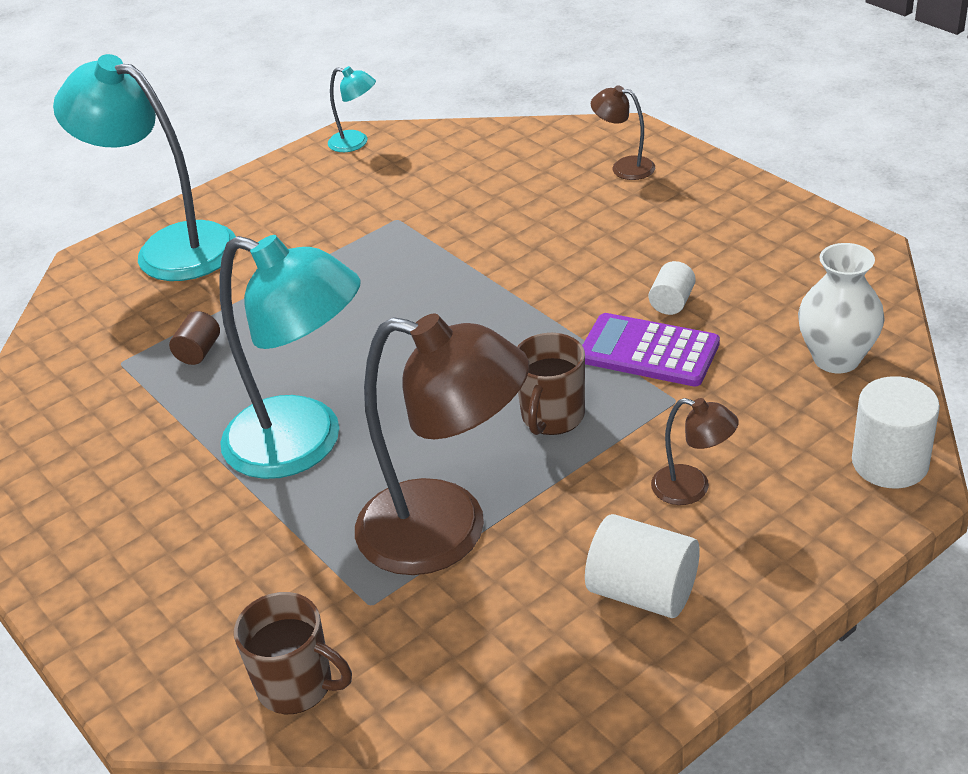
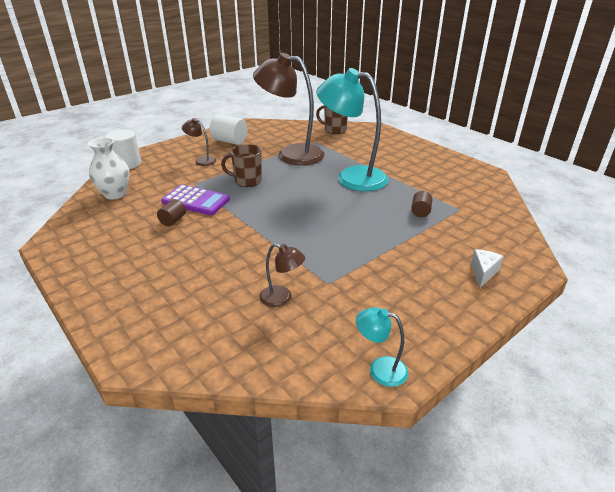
camera: 175 degrees right, 5 degrees down
(169, 247) = (483, 272): turquoise lamp -> white cheese
(552, 417) = (247, 181): brown mug -> brown mug turned 105 degrees counterclockwise
(624, 167) = (153, 316): brown lamp -> brown lamp (282, 298)
(672, 302) = (173, 220): white cylinder -> brown cylinder

